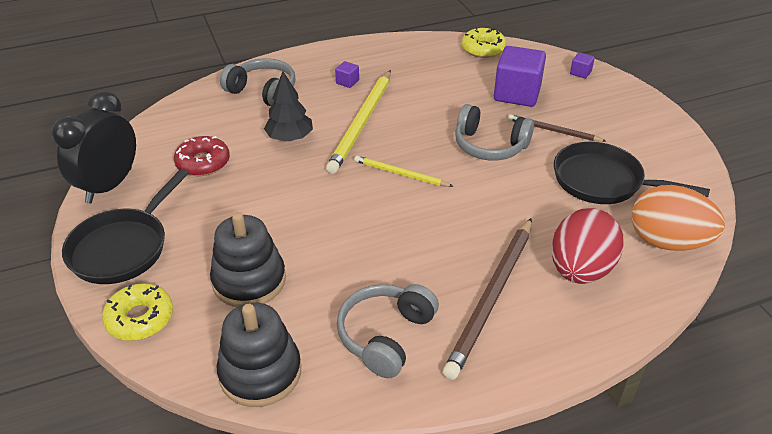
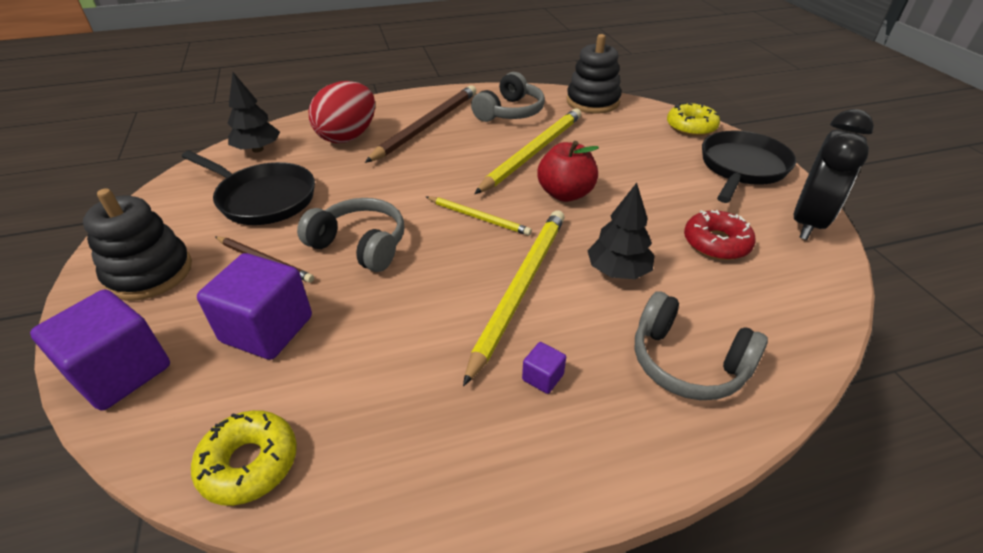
camera: 175 degrees left, 0 degrees up
(249, 280) = (617, 142): black stacking toy -> black stacking toy (149, 273)
(321, 203) = (565, 194): none -> red apple
(352, 257) = (533, 152): none -> yellow pencil
(580, 73) = (121, 372): purple cube -> purple cube, size x2.30
(667, 242) = (258, 149): orange egg -> black tree

